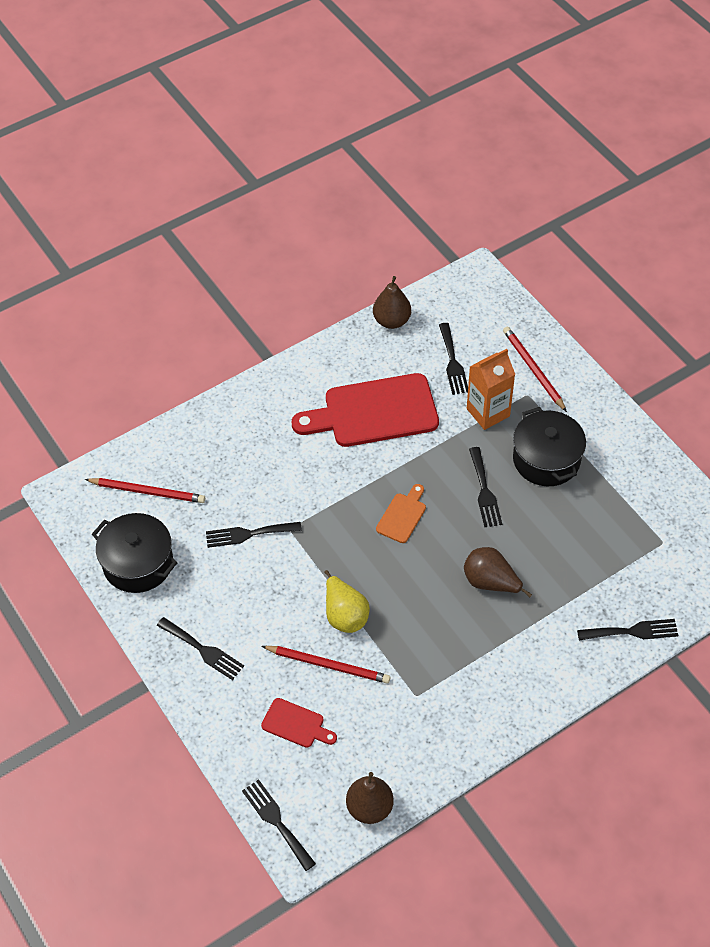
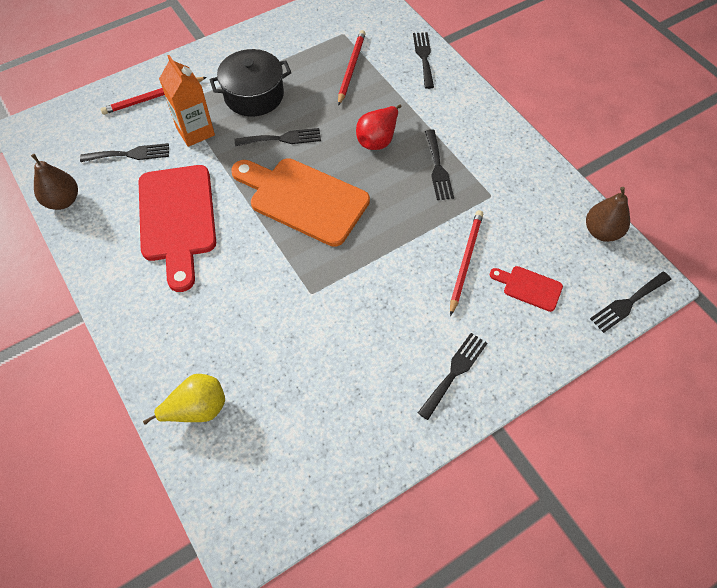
camera: 90 degrees left, 5 degrees up
(138, 563) = (346, 445): black pot -> none
(148, 492) = (249, 439): red pencil -> red pencil (351, 68)
(248, 534) = (315, 331): black fork -> black fork (438, 168)
(296, 724) = (529, 287): red cutting board -> red cutting board turned 90 degrees counterclockwise
(345, 615) = (411, 247): yellow pear -> yellow pear (197, 409)
(402, 515) = (303, 199): orange cutting board -> orange cutting board, size x2.17
(490, 582) = (378, 139): brown pear -> red pear

